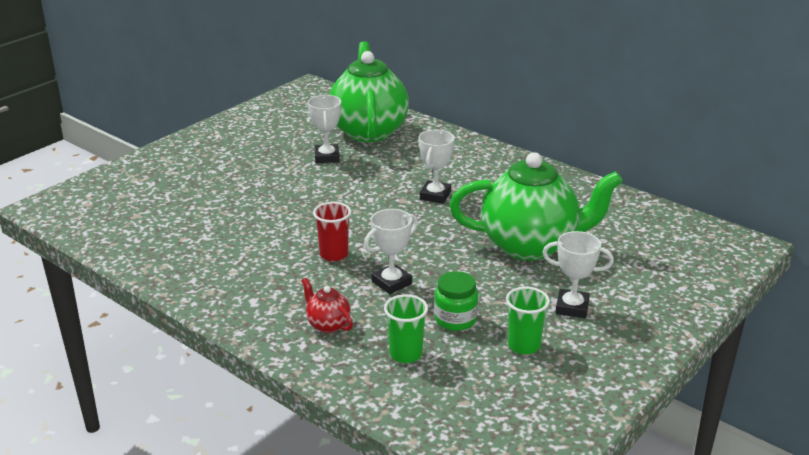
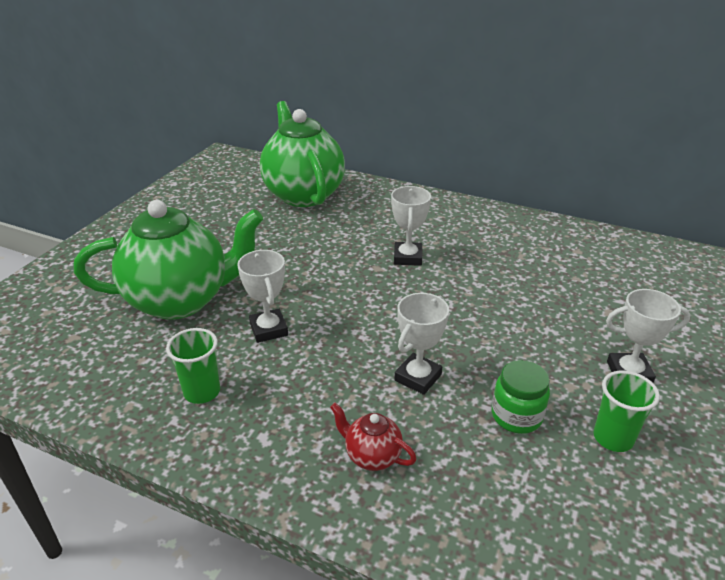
camera: 15 degrees left, 5 degrees up
(327, 157) = (272, 229): white trophy -> white trophy (268, 329)
(334, 254) = (333, 350): red cup -> none
(406, 354) = (488, 482): green cup -> green cup (202, 392)
(530, 245) = (537, 302): green teapot -> green teapot (181, 300)

